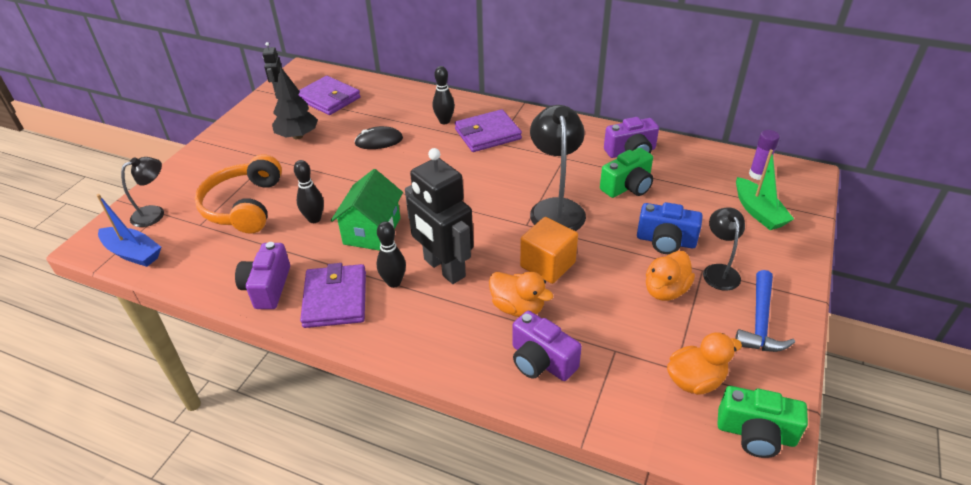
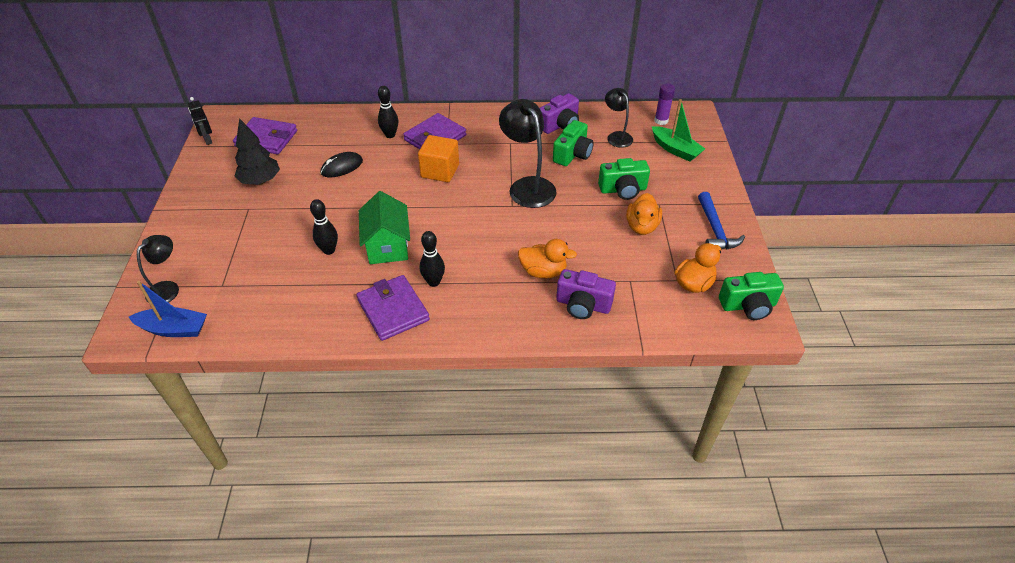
camera: 25 degrees left, 5 degrees up
(244, 206) = (254, 257): orange headphones -> none
(267, 287) = (327, 319): purple camera -> none
(444, 268) = (467, 259): black robot -> none
(547, 264) = (546, 232): orange cube -> orange cube (440, 171)
(665, 241) = (623, 190): blue camera -> green camera
(719, 271) = (670, 202): black lamp -> black lamp (617, 136)

